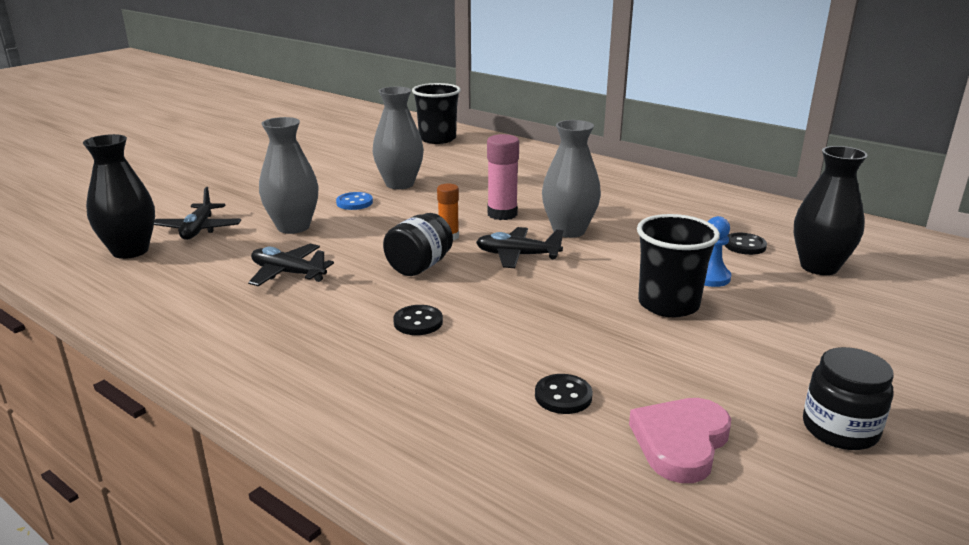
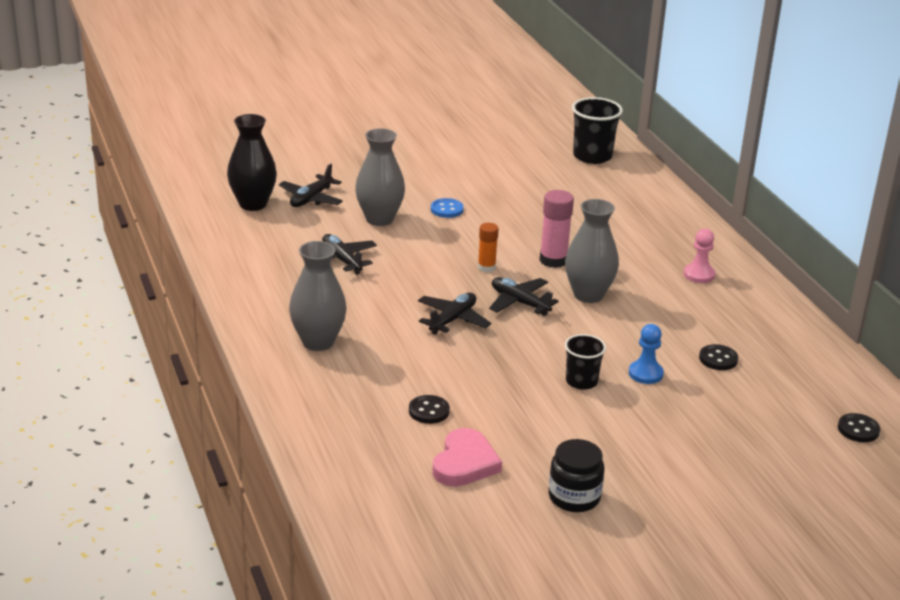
camera: 30 degrees right, 5 degrees up
(399, 184) = (502, 201): grey vase -> grey vase (318, 342)
(418, 322) = (392, 329): black button -> black button (858, 429)
(419, 266) = (437, 286): black jar -> none
(472, 291) = (453, 320): none -> black plane
(633, 191) = (699, 275): none -> pink pawn
(668, 304) = (581, 381): black cup -> black cup, size x0.64
(680, 442) = (465, 463): pink heart -> pink heart turned 135 degrees clockwise
(819, 267) = (751, 398): black vase -> none

